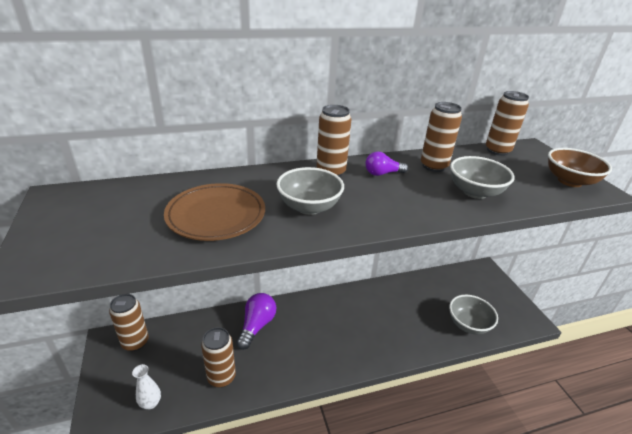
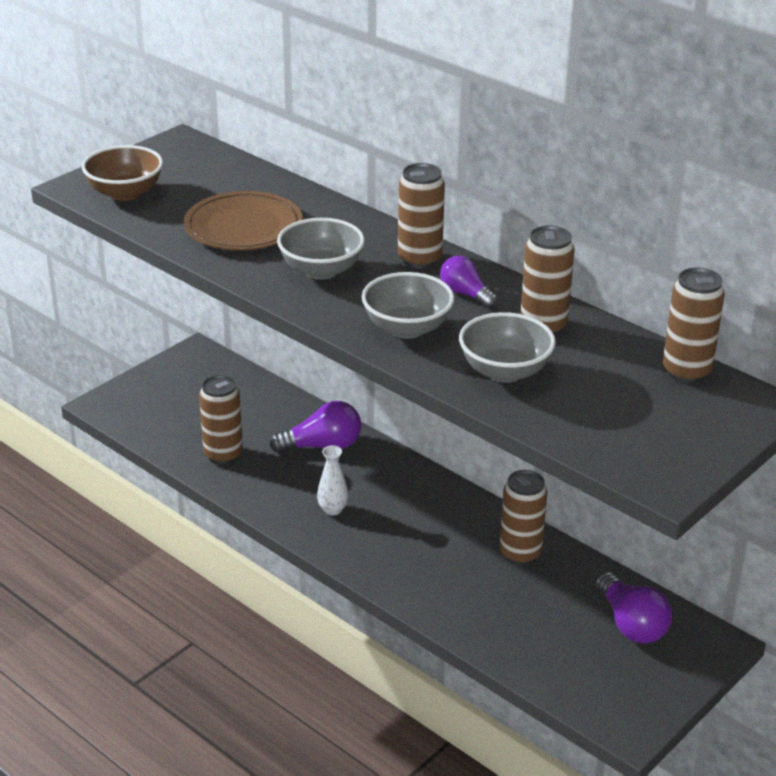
camera: 60 degrees right, 0 degrees up
(135, 342) = (210, 372): brown can -> brown can (520, 554)
(151, 403) = (151, 423): white vase -> white vase (333, 509)
(463, 286) = (631, 624): none -> purple light bulb
(468, 324) = (535, 648): grey bowl -> grey bowl (407, 328)
(569, 181) = (658, 450): brown bowl -> brown bowl (125, 193)

